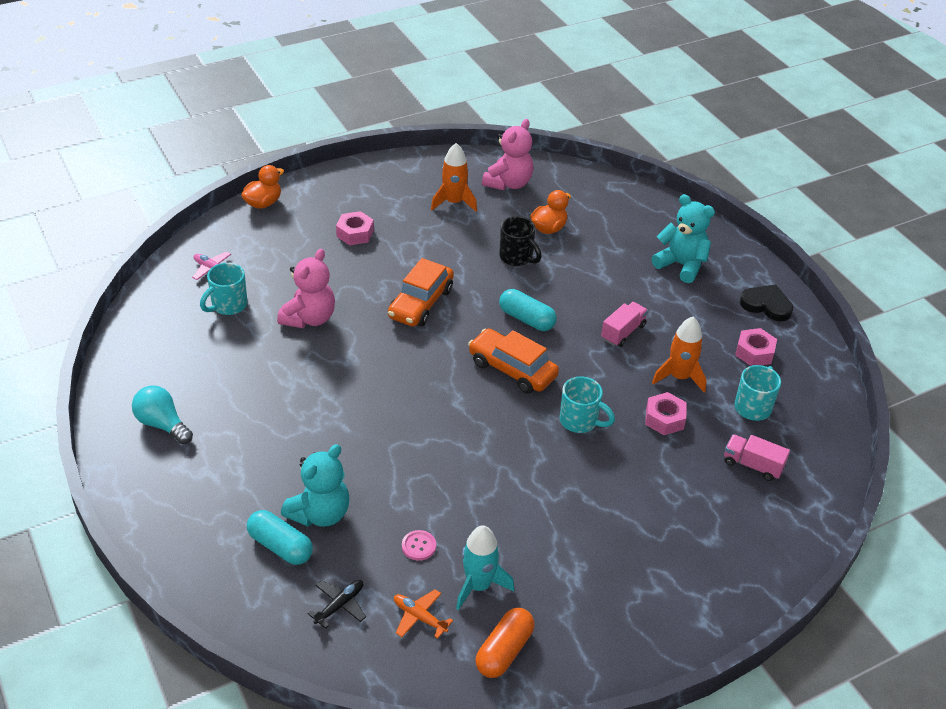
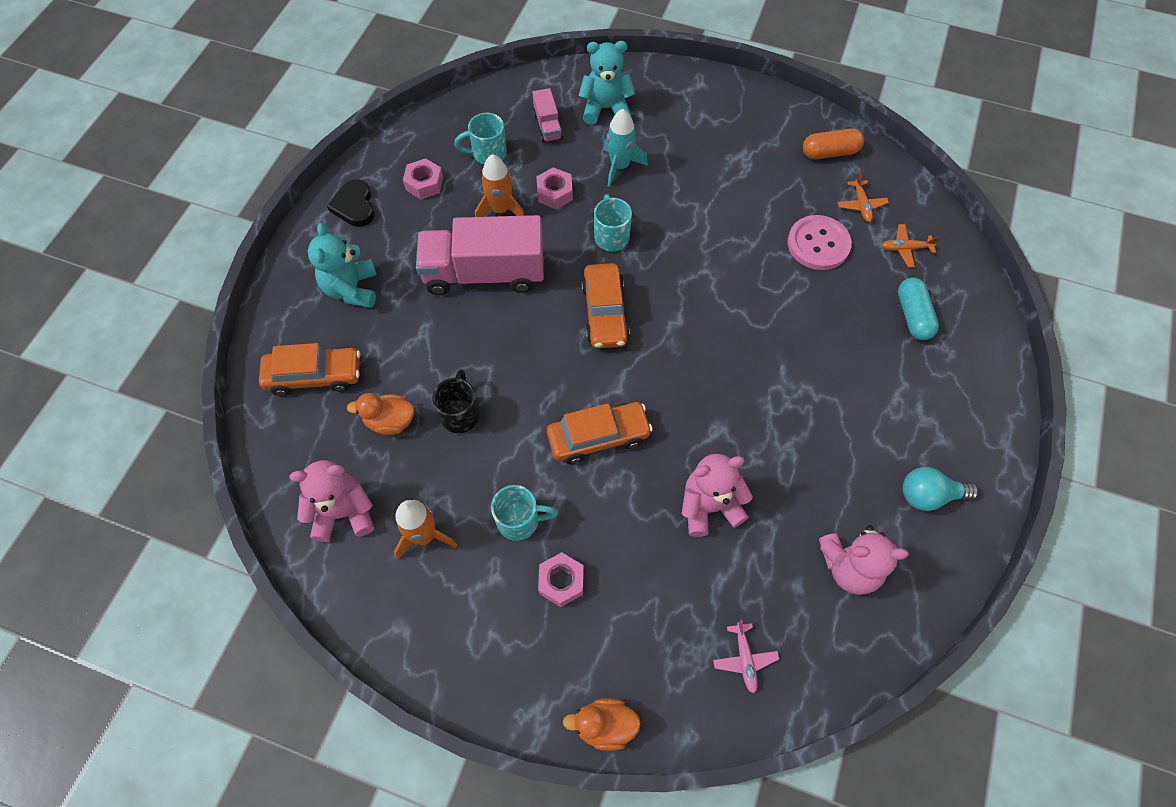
camera: 130 degrees left, 20 degrees up
(162, 424) = (929, 495): turquoise light bulb -> turquoise light bulb turned 90 degrees clockwise
(186, 349) = (849, 567): none -> pink teddy bear
(228, 305) = (769, 591): turquoise mug -> turquoise mug (520, 521)
(320, 513) = (864, 317): turquoise teddy bear -> turquoise teddy bear (606, 108)
(340, 605) = (905, 248): black plane -> orange plane
(418, 546) = (818, 244): pink button -> pink button, size x2.12
(478, 585) = (805, 194): turquoise rocket -> turquoise rocket (620, 166)
(526, 319) = (536, 346): turquoise capsule -> none
(623, 217) = (314, 376): none -> orange car
(623, 332) = (484, 273): pink truck -> pink truck, size x2.22

